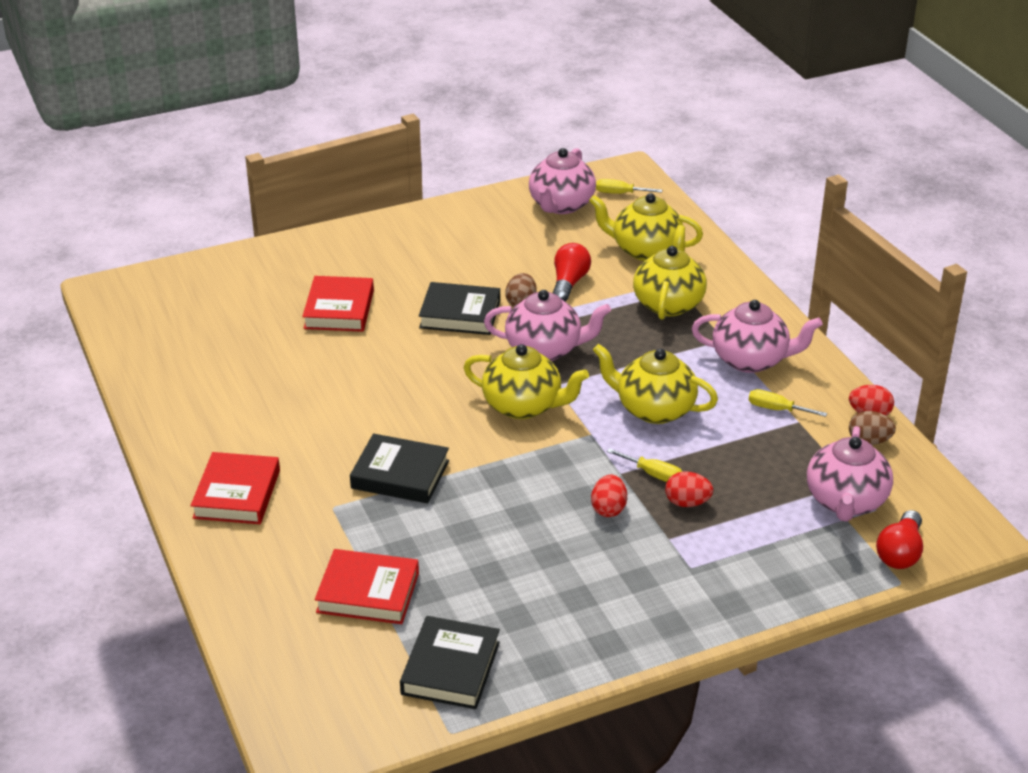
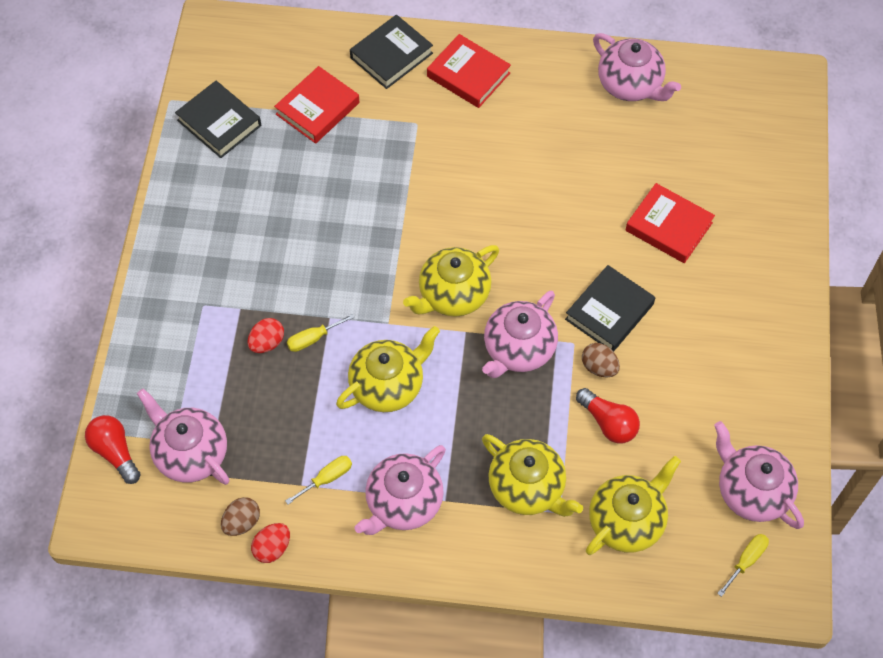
camera: 120 degrees right, 25 degrees up
(177, 380) = (630, 85): none -> pink teapot
(400, 474) = (424, 177): black book -> black book (391, 55)
(608, 509) = (297, 288): red egg -> none

